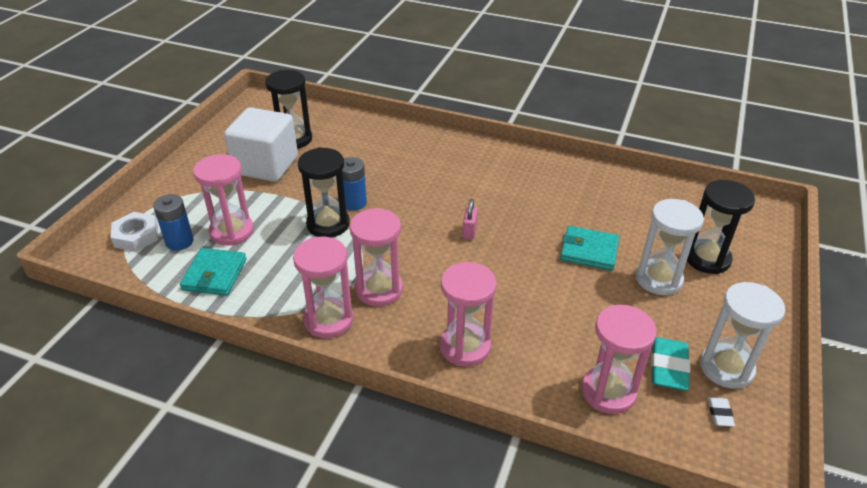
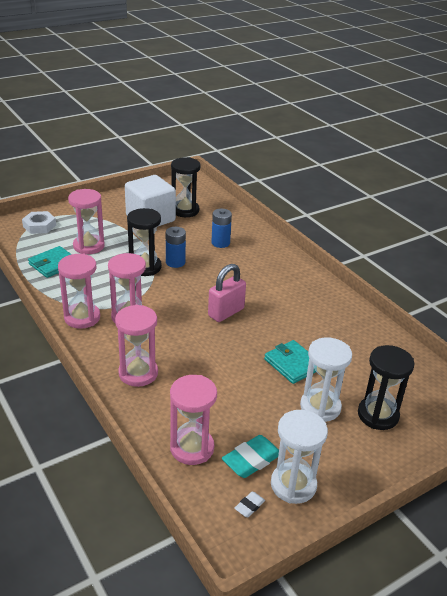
camera: 35 degrees right, 5 degrees down
(179, 242) = (56, 239): blue battery -> blue battery (220, 243)
(469, 231) = (226, 312): pink padlock -> pink padlock, size x1.83

